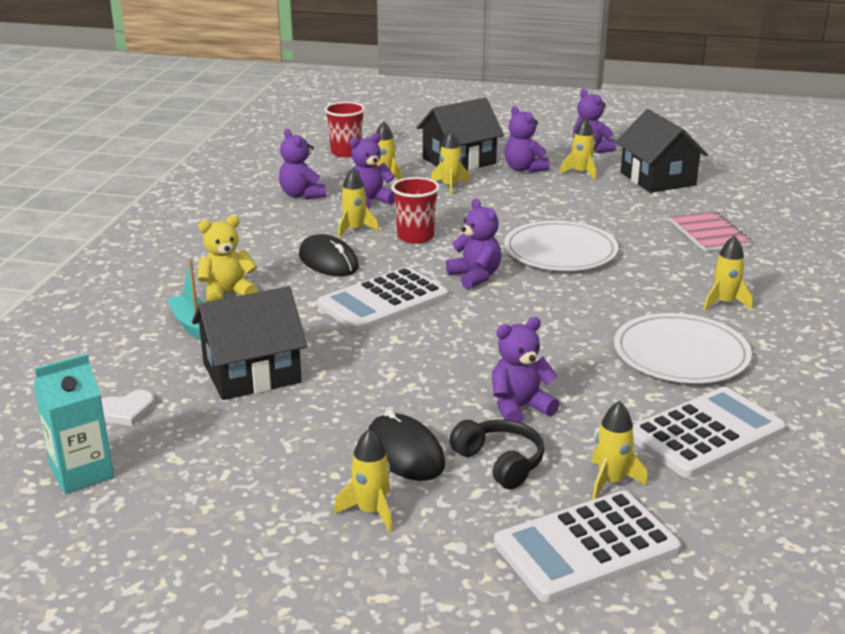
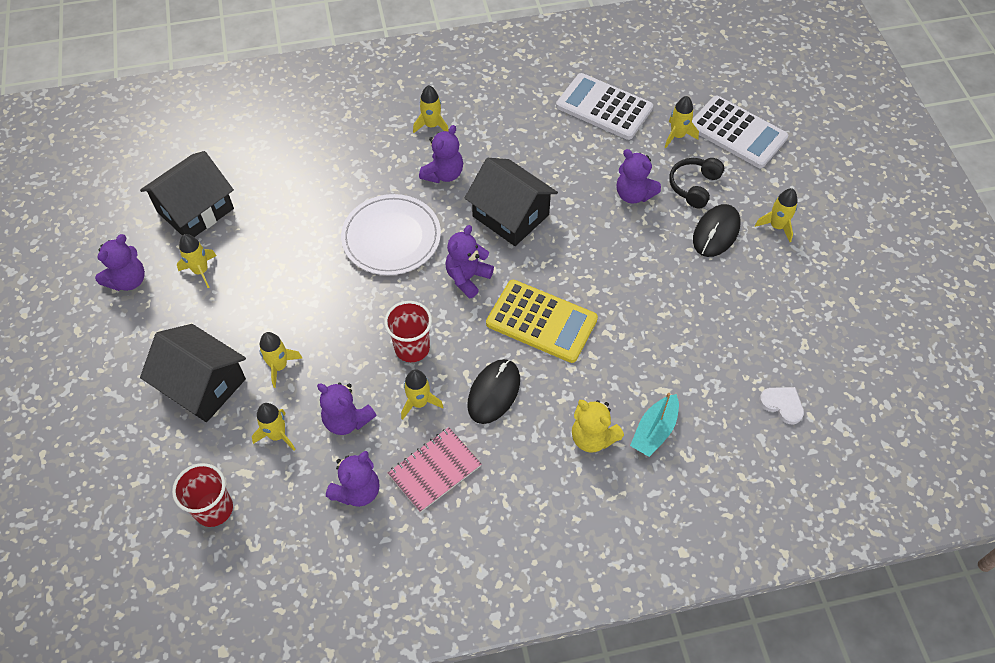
camera: 115 degrees left, 30 degrees up
(82, 473) = (853, 385): turquoise carton -> none
(252, 373) = (690, 355): black house -> black house (510, 215)
(383, 301) = (541, 321): white calculator -> yellow calculator
(524, 169) = (206, 320): purple teddy bear -> purple teddy bear (443, 174)
(681, 354) = (518, 134): white plate -> none
(709, 234) = (311, 153): pink notebook -> pink notebook (434, 470)

